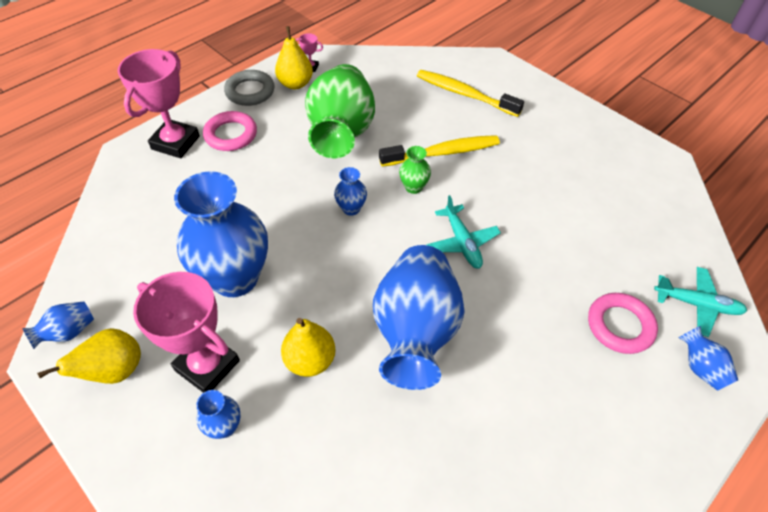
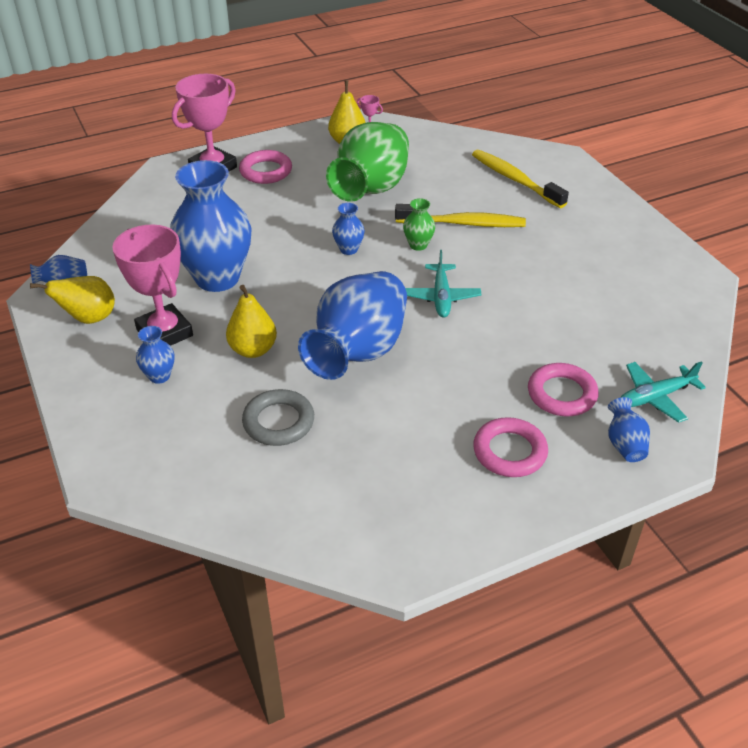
camera: 20 degrees right, 10 degrees down
(250, 91) = (300, 140): grey ring -> grey ring (278, 422)
(609, 410) = (509, 451): none -> pink ring
(697, 304) = (655, 397): turquoise plane -> turquoise plane turned 120 degrees clockwise

